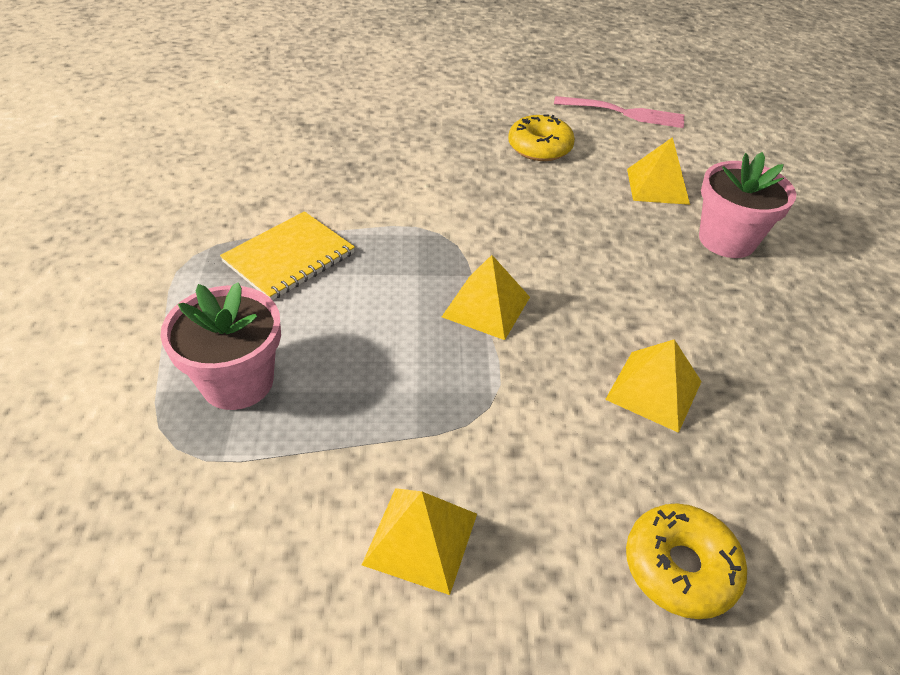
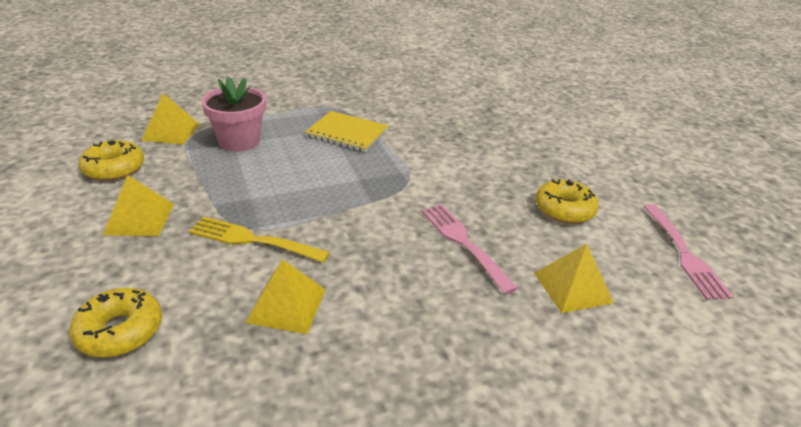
camera: 70 degrees right, 10 degrees down
(231, 578) = (114, 168): none -> yellow donut
(486, 306) = (341, 212): yellow pyramid -> yellow pyramid (171, 132)
(521, 401) = (254, 240): none -> yellow fork
(577, 228) = (464, 243): none -> pink fork
(727, 240) = (521, 344): pink flower pot -> none

